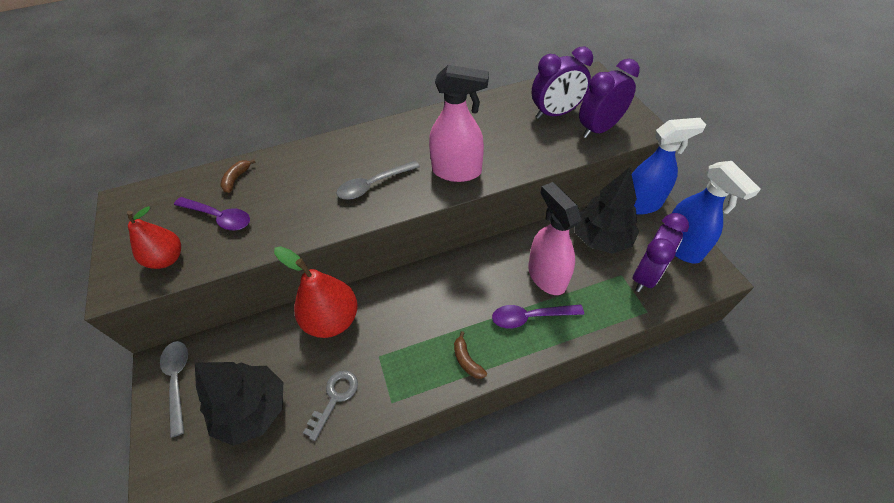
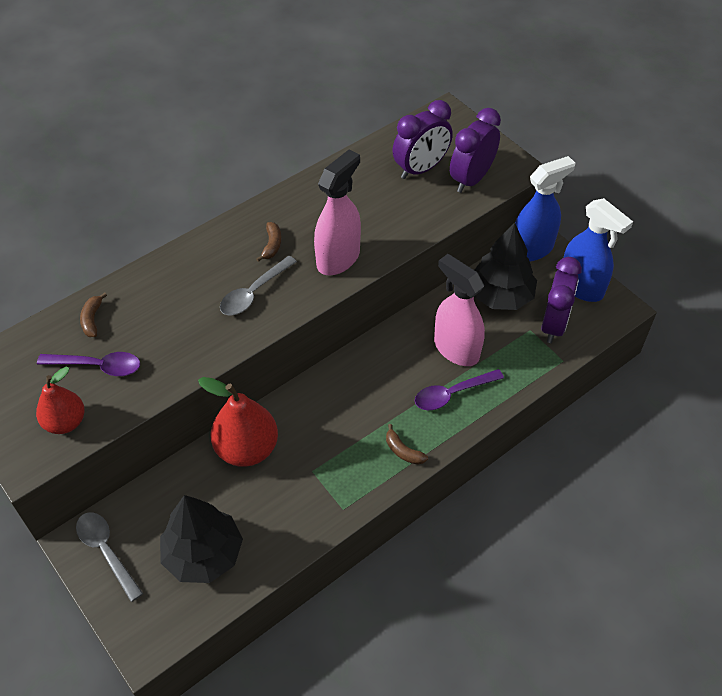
camera: 20 degrees left, 0 degrees up
(335, 398) = (284, 521): grey key -> none
(405, 150) = (272, 245): none -> brown banana
(457, 171) = (338, 258): pink spray bottle -> pink spray bottle turned 45 degrees counterclockwise

